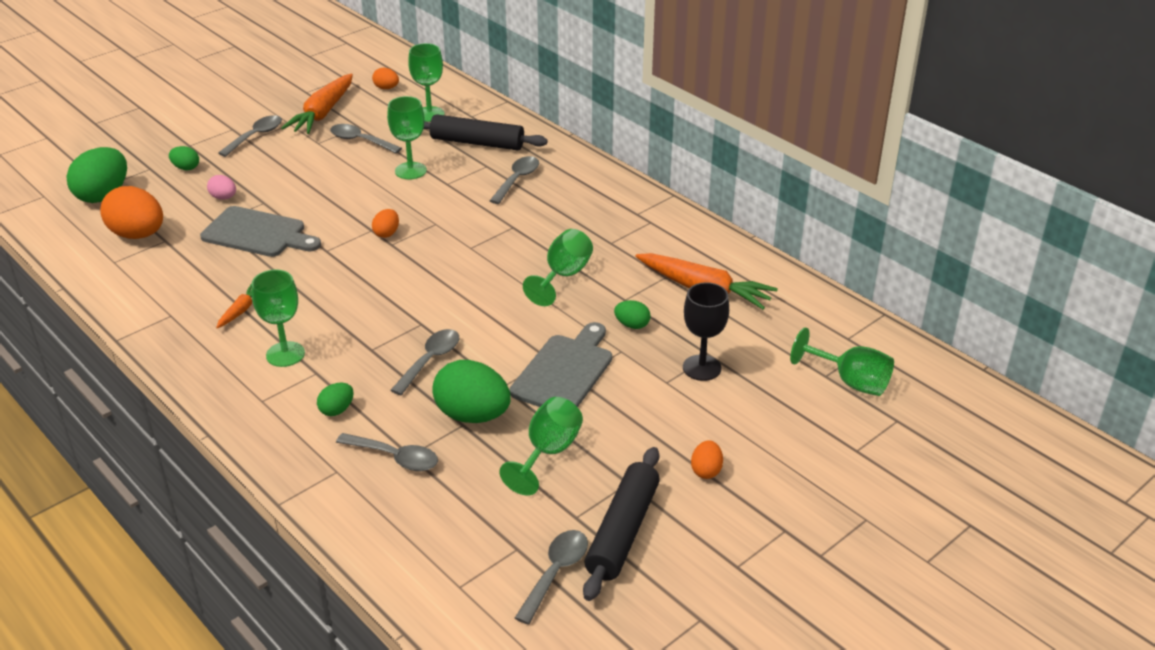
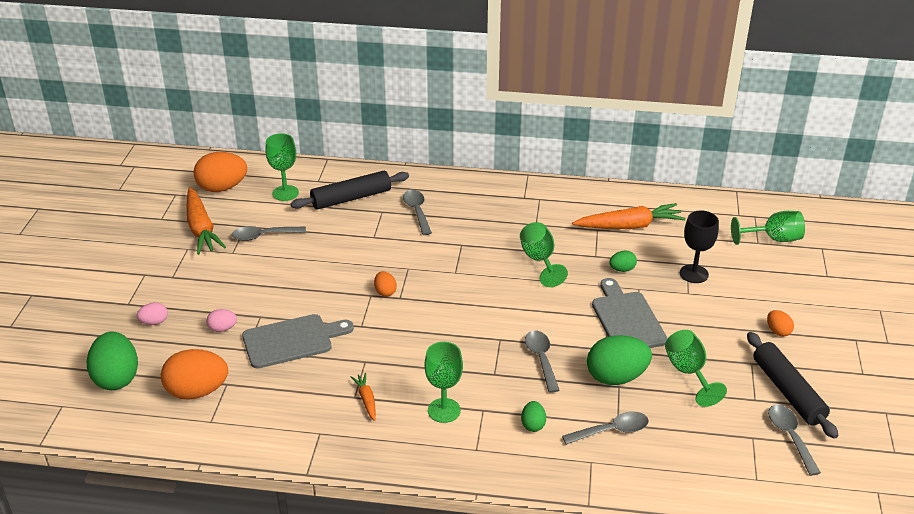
camera: 40 degrees left, 0 degrees up
(186, 168) = (154, 322): green egg -> pink egg
(256, 136) = (174, 271): grey spoon -> none
(386, 88) = (222, 188): orange egg -> orange egg, size x2.04
(410, 171) = (334, 240): green goblet -> none

